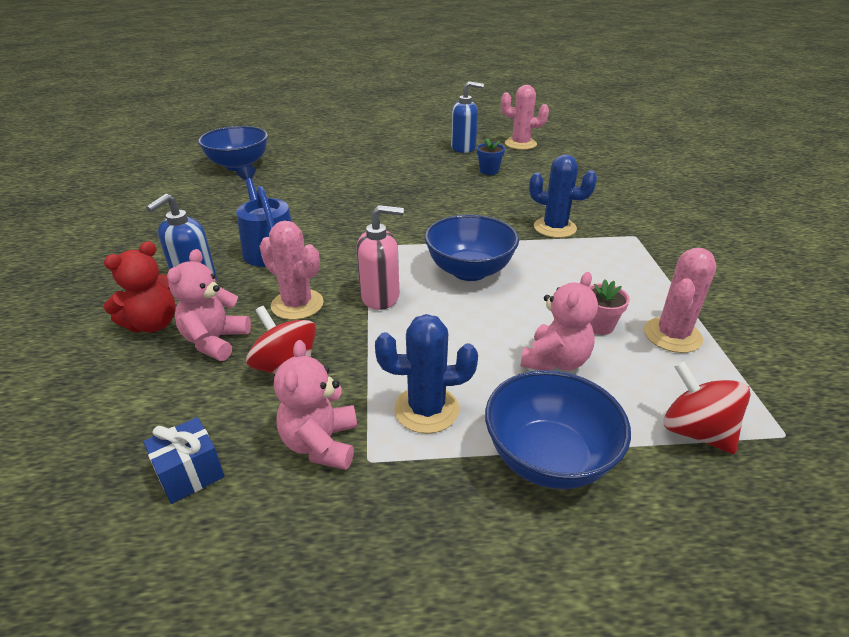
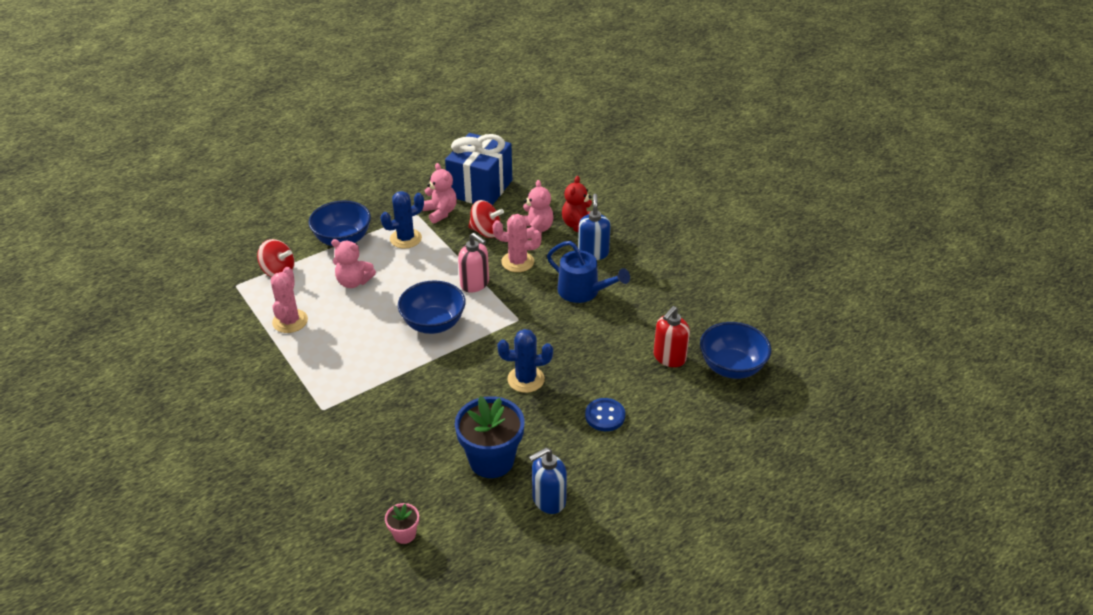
camera: 150 degrees right, 5 degrees up
(190, 474) = (480, 188): blue gift -> blue gift, size x2.36
(274, 182) = (669, 358): none -> red soap dispenser
(375, 168) = (605, 416): none -> blue button
(380, 297) = (475, 284): pink soap dispenser -> pink soap dispenser turned 105 degrees counterclockwise
(489, 171) = (491, 460): blue flower pot -> blue flower pot, size x2.14
(520, 144) = (489, 542): pink cactus -> none
(555, 228) = (391, 393): blue cactus -> blue cactus (526, 379)
(555, 361) = (354, 282): pink teddy bear -> pink teddy bear turned 75 degrees counterclockwise
(599, 326) = (335, 312): pink flower pot -> pink flower pot (404, 534)

